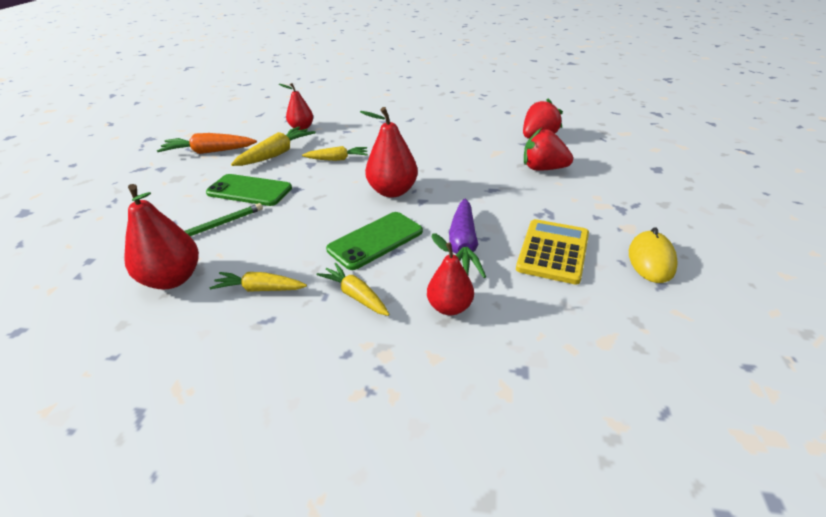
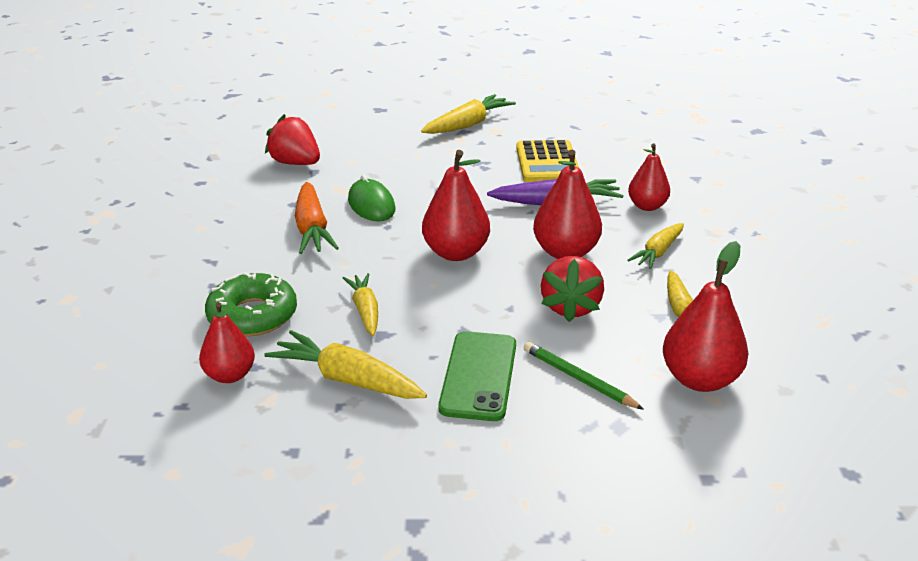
camera: 100 degrees left, 5 degrees down
(209, 152) = (337, 475): orange carrot -> orange carrot (312, 229)
(350, 131) = (252, 315): none -> green donut
(375, 240) = (565, 252): green phone -> red pear
(471, 163) = (371, 205): none -> green mouse
(543, 169) = (384, 163): red strawberry -> red strawberry (570, 307)
(553, 251) = (547, 163): yellow calculator -> yellow calculator turned 105 degrees counterclockwise
(638, 212) = (468, 125): none -> yellow carrot
(651, 260) = (542, 127): yellow mouse -> none

